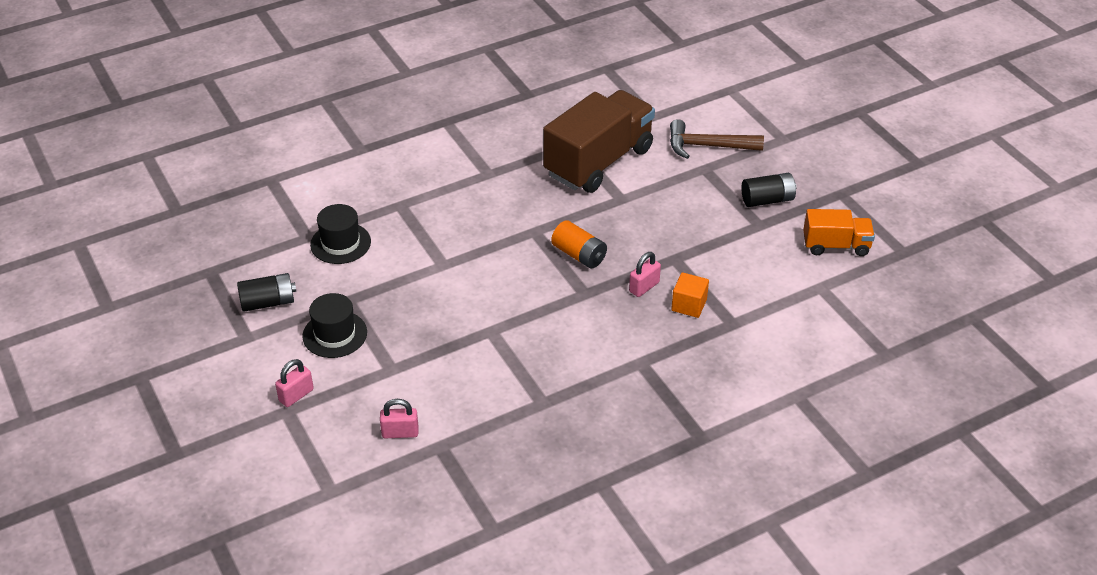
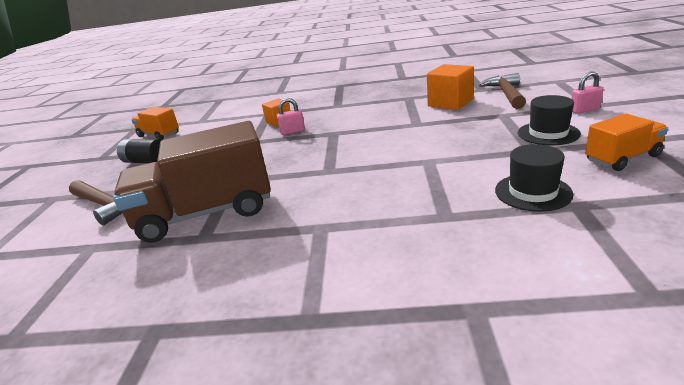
camera: 145 degrees left, 15 degrees down
(268, 302) = (622, 158): black battery -> orange truck
(400, 432) = (506, 94): pink padlock -> brown hammer
(471, 393) = (450, 103): none -> orange cube
(579, 255) = (312, 151): orange battery -> none

